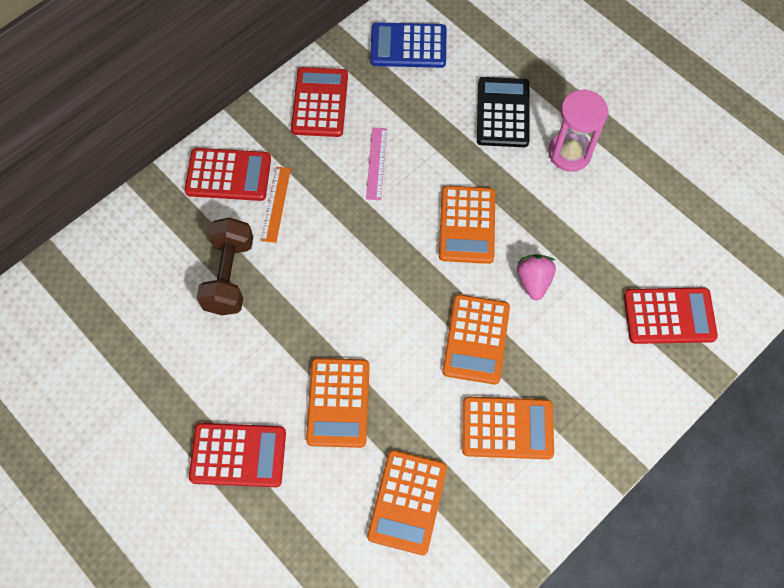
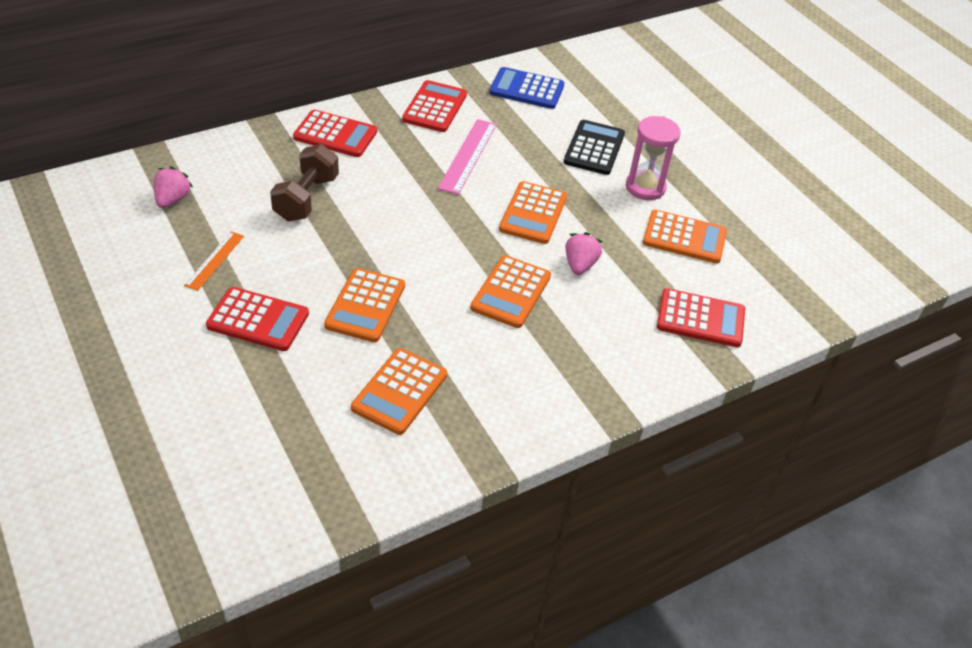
camera: 10 degrees right, 20 degrees down
(91, 320) = (172, 200): none -> pink strawberry
(276, 204) = (368, 162): orange ruler -> orange ruler (215, 260)
(376, 163) = (468, 156): pink ruler -> pink ruler, size x1.58
(507, 428) = (516, 361): orange calculator -> orange calculator (684, 238)

